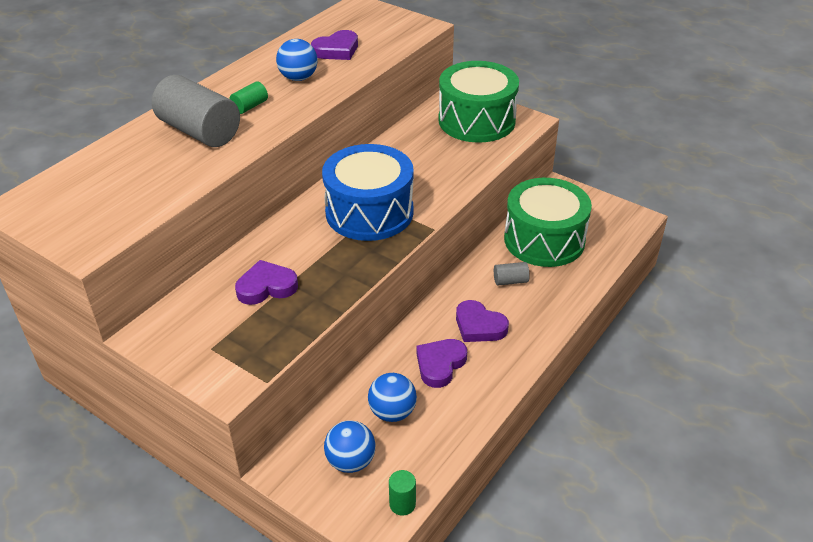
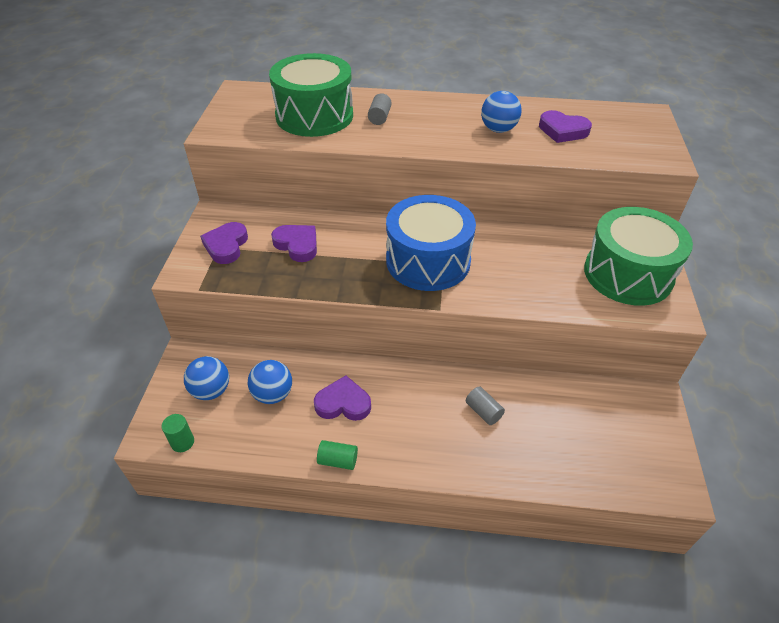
camera: 60 degrees right, 5 degrees up
(199, 131) = (379, 117): grey cylinder -> grey cylinder, size x0.45
(250, 106) = (433, 124): green cylinder -> green cylinder (338, 460)
(479, 326) = (407, 411): purple heart -> purple heart (226, 246)
(544, 240) = (564, 416): green drum -> green drum (314, 116)

